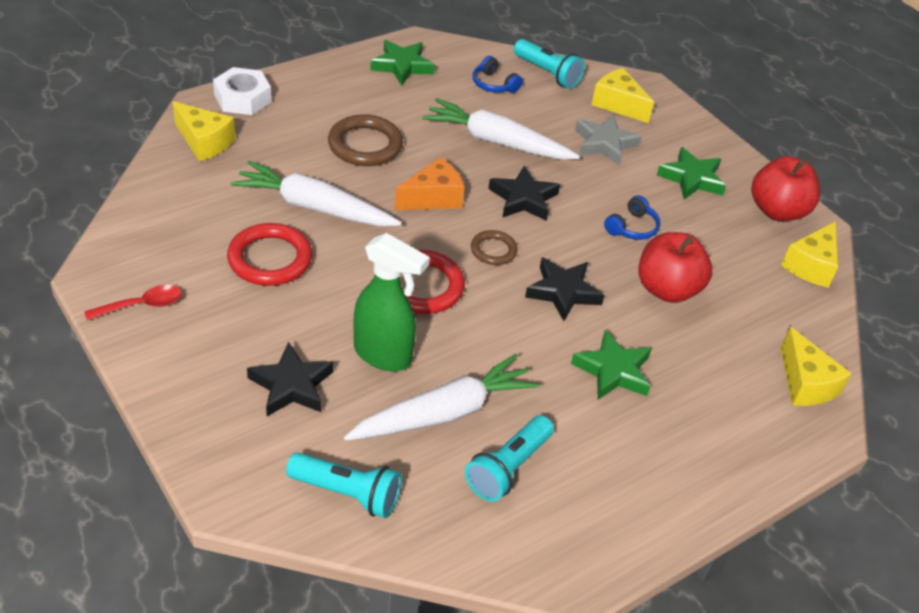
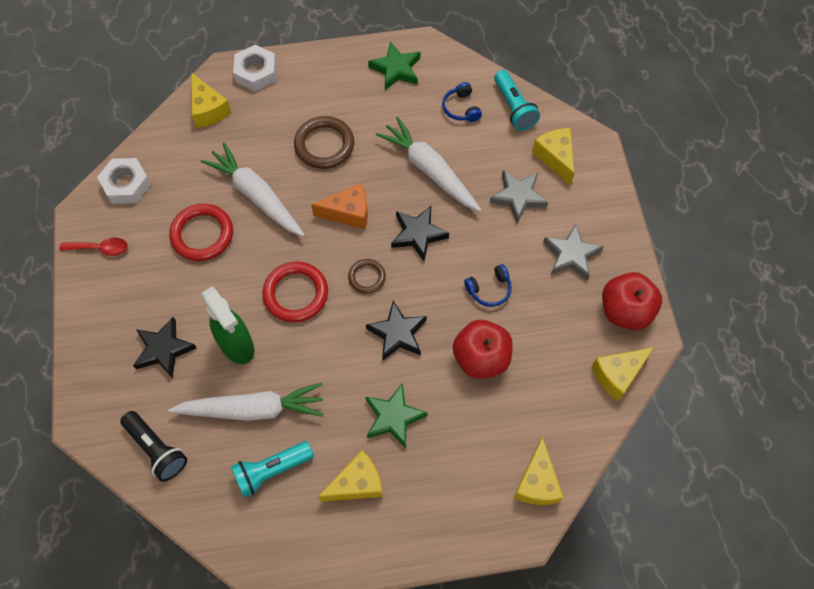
camera: 30 degrees right, 20 degrees up
(140, 234) = (126, 185): none -> white nut
(347, 493) = (157, 449): turquoise flashlight -> black flashlight
(617, 448) = (357, 483): none -> yellow cheese
(692, 178) = (571, 255): green star -> grey star

